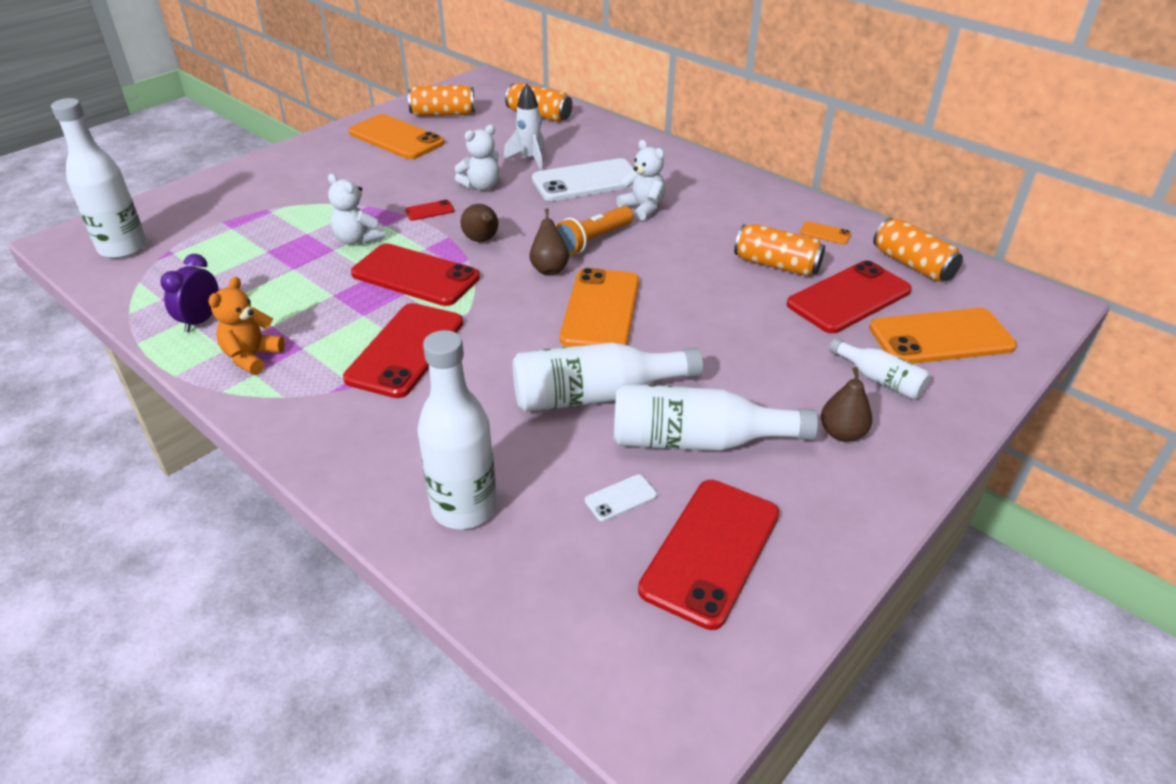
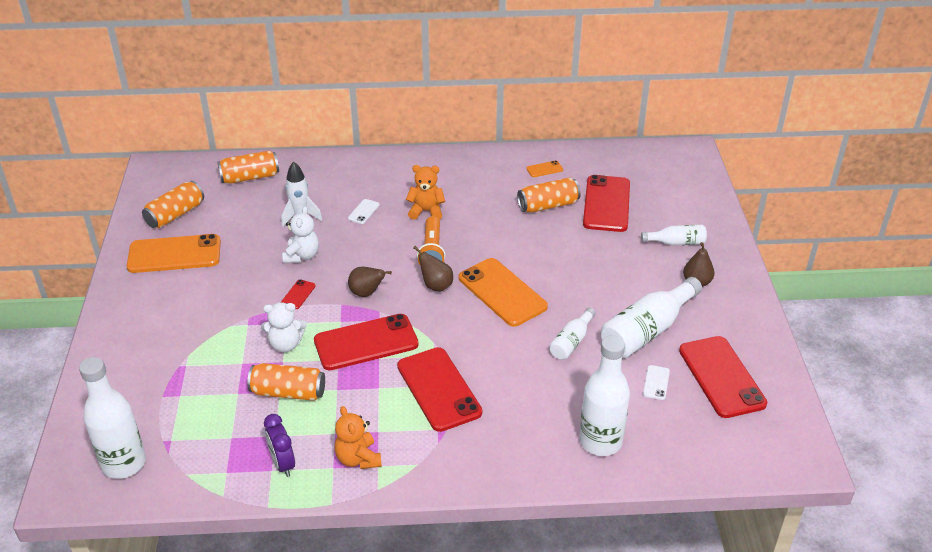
camera: 45 degrees left, 0 degrees up
(586, 181) = (363, 211): white phone -> white phone, size x0.42
(595, 395) = (571, 342): white bottle -> white bottle, size x0.55
(643, 208) = (426, 211): white teddy bear -> orange teddy bear
(912, 265) = (609, 164): orange can -> orange can (288, 392)
(941, 337) = (672, 201): orange phone -> none

